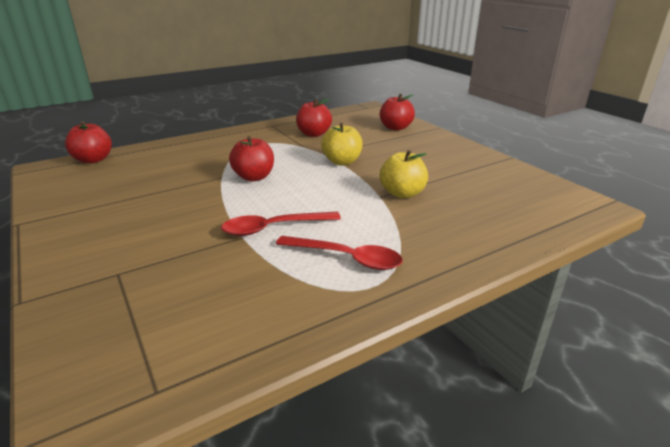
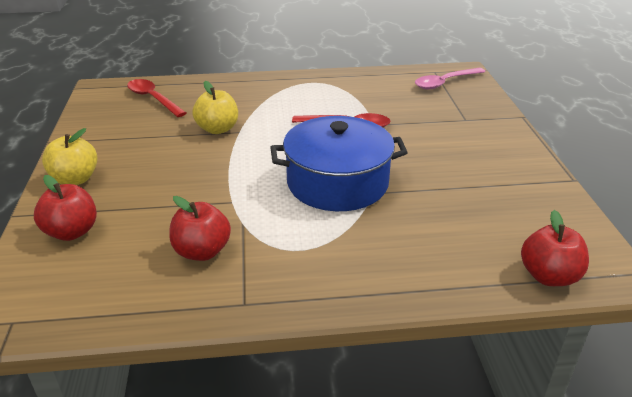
camera: 155 degrees left, 5 degrees up
(137, 354) = (444, 83): none -> pink spoon
(254, 177) = (337, 183): red apple -> blue pot
(342, 162) = (225, 181): yellow apple -> yellow apple (75, 179)
(347, 258) = (312, 96): red spoon -> red spoon (153, 99)

